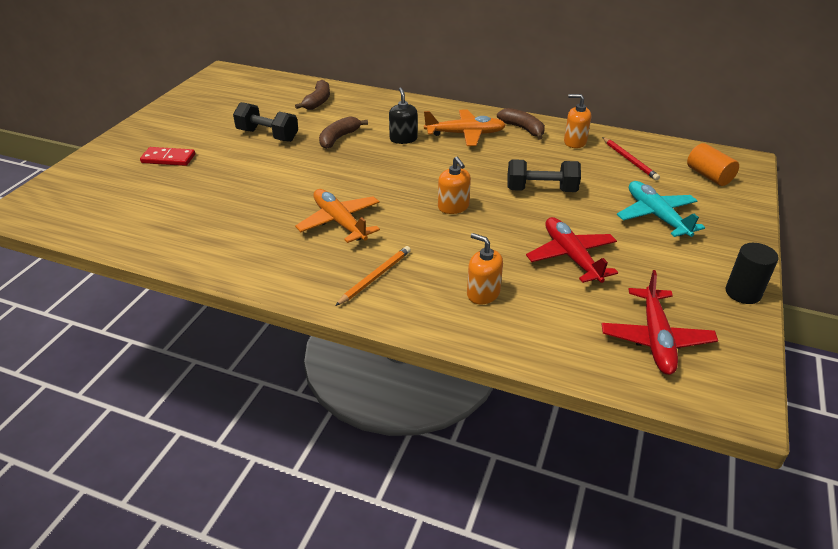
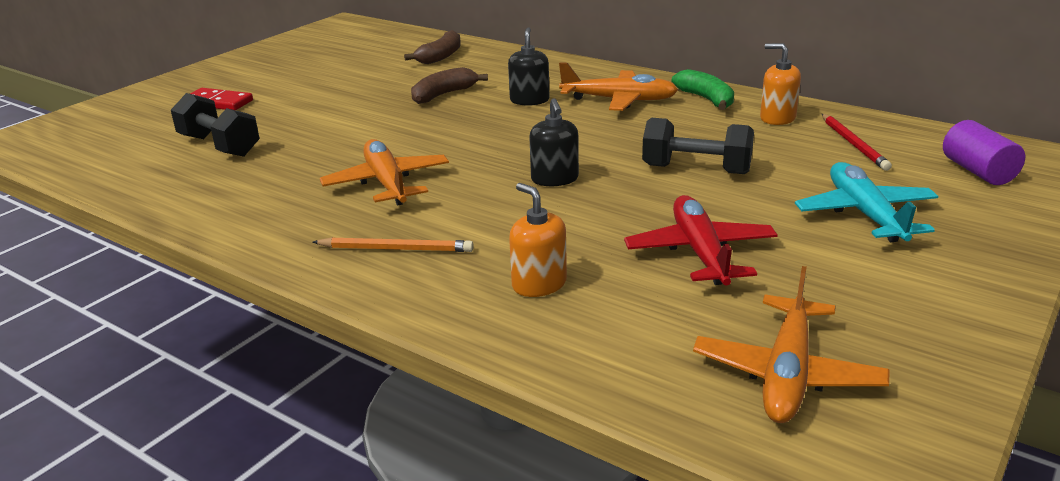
camera: 15 degrees right, 10 degrees down
(268, 135) = (354, 87): black dumbbell -> black dumbbell (219, 146)
(375, 277) = (396, 249): orange pencil -> orange pencil turned 45 degrees clockwise
(453, 207) = (554, 179): orange soap dispenser -> black soap dispenser
(523, 129) = (706, 99): brown banana -> green banana
(655, 338) = (787, 373): red plane -> orange plane
(708, 176) = (978, 171): orange cylinder -> purple cylinder
(743, 293) = (972, 328): black cylinder -> none

